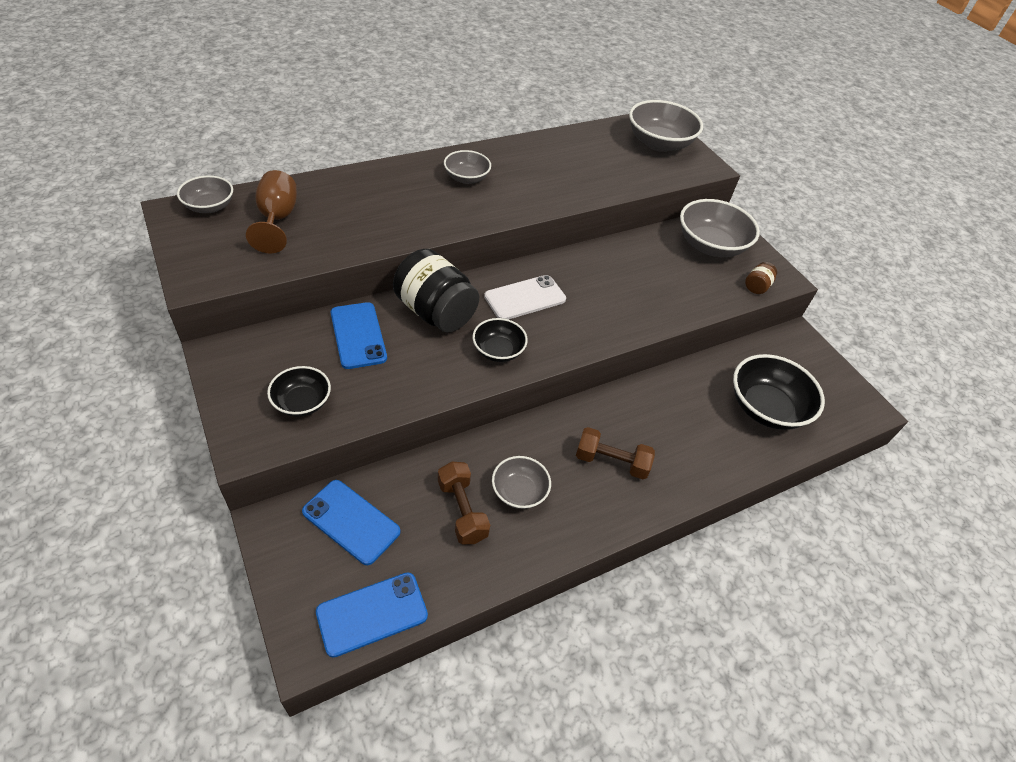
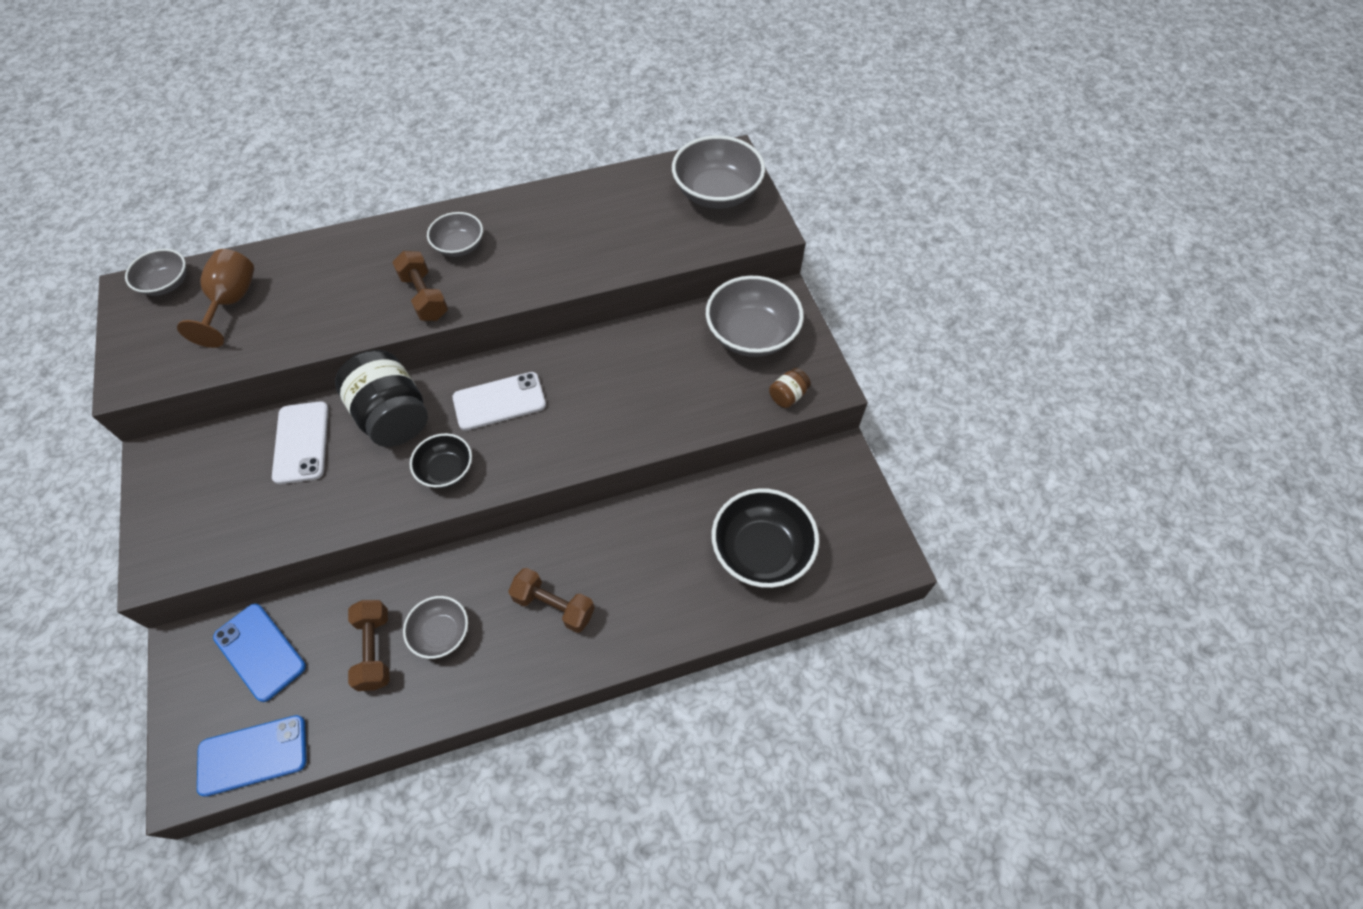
camera: 15 degrees right, 10 degrees up
(302, 402) = (221, 522): black bowl -> none
(358, 335) = (301, 442): blue phone -> white phone
(451, 213) = (424, 296): none -> brown dumbbell

